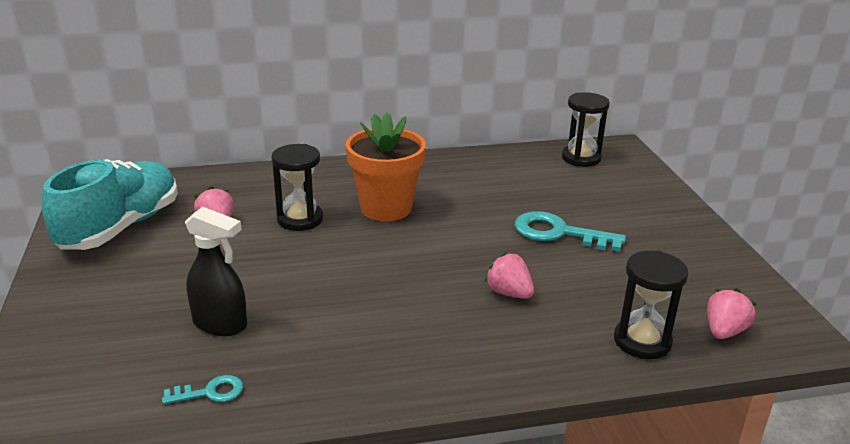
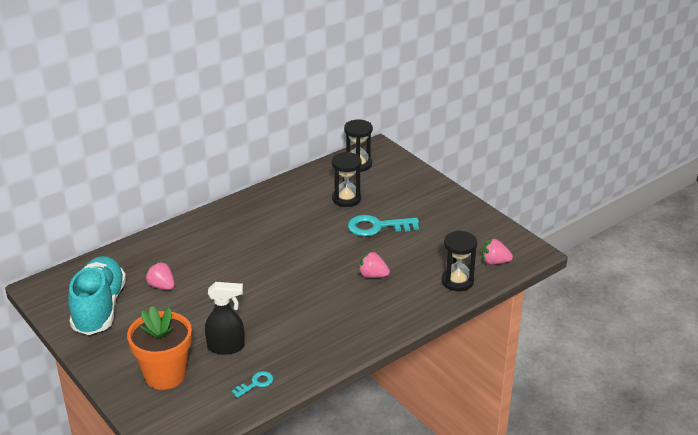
camera: 25 degrees left, 5 degrees up
(300, 219) = (212, 266): black hourglass -> black hourglass (346, 199)
(386, 208) = (261, 241): orange flower pot -> orange flower pot (165, 375)
(724, 331) = (495, 262): pink strawberry -> pink strawberry turned 90 degrees counterclockwise

